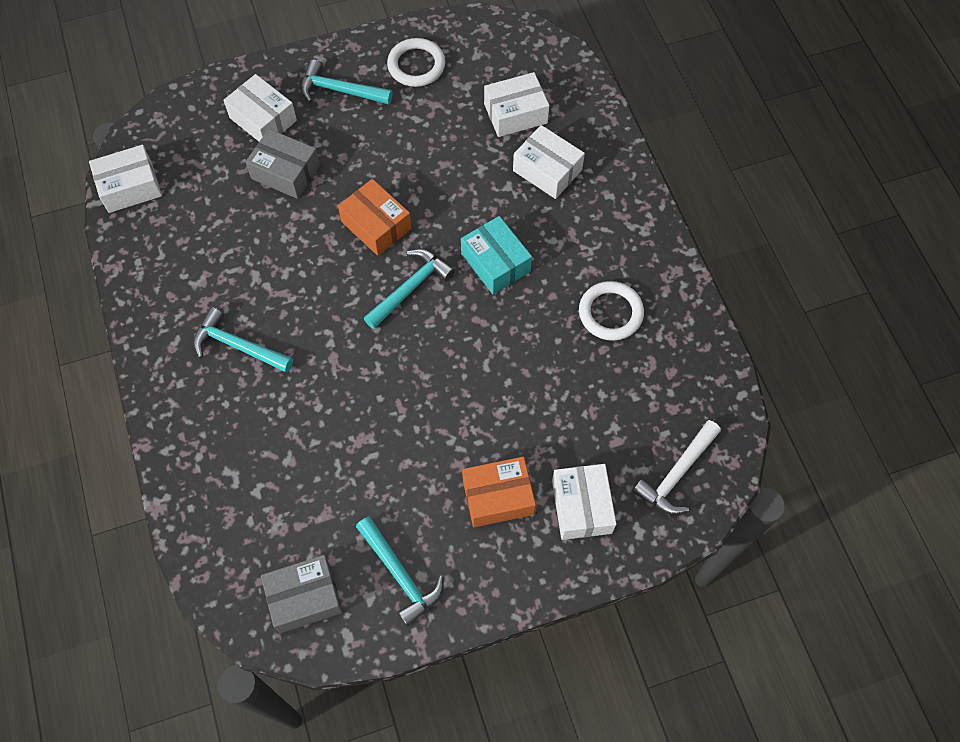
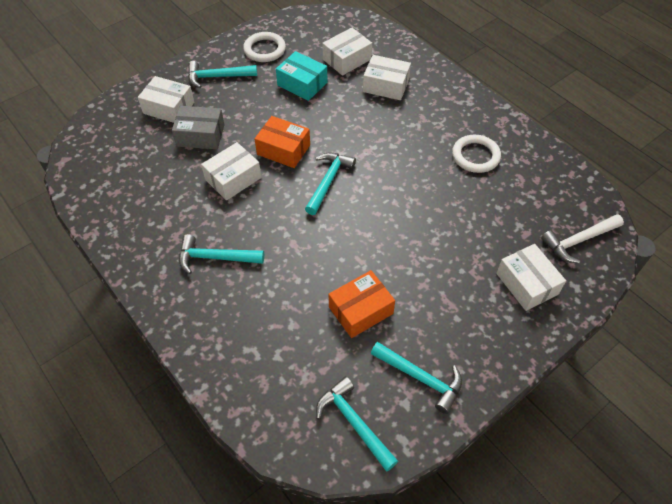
camera: 20 degrees left, 10 degrees down
(130, 187) = (83, 177): white box -> white box (233, 178)
(304, 597) = (354, 422): grey box -> turquoise hammer
(495, 262) = (380, 148): turquoise box -> turquoise box (302, 84)
(498, 497) = (464, 297): orange box -> orange box (361, 310)
(677, 474) = (579, 241): white hammer -> white hammer turned 45 degrees clockwise

